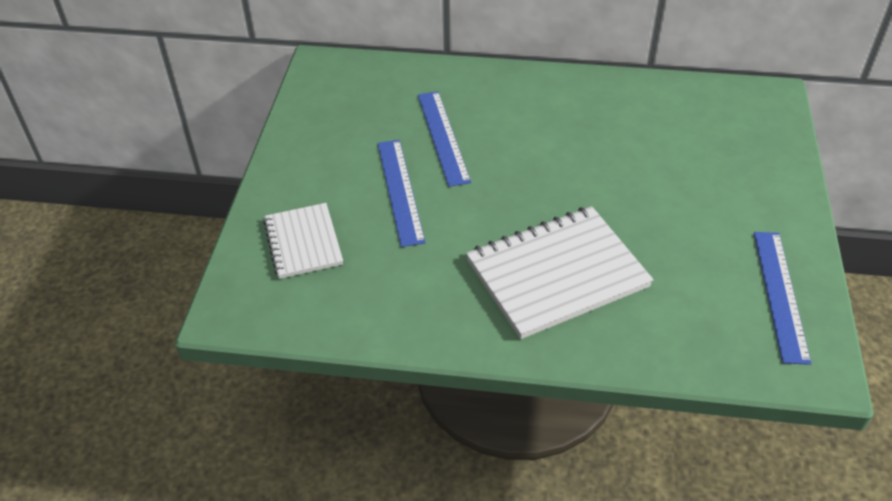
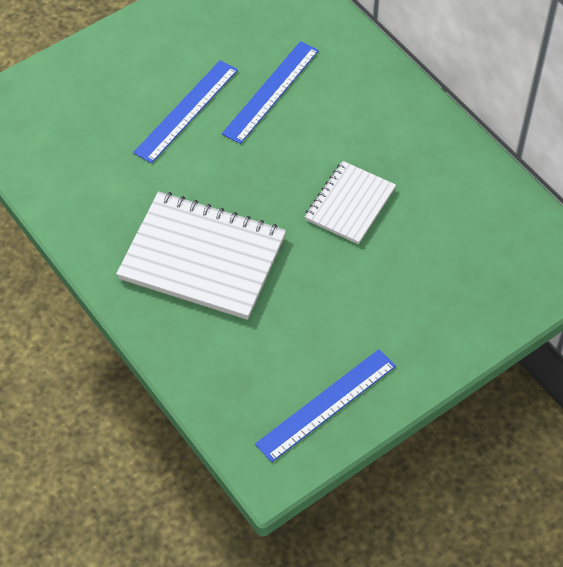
camera: 45 degrees right, 10 degrees up
(303, 242) = (80, 99): white notebook -> white notebook (350, 204)

